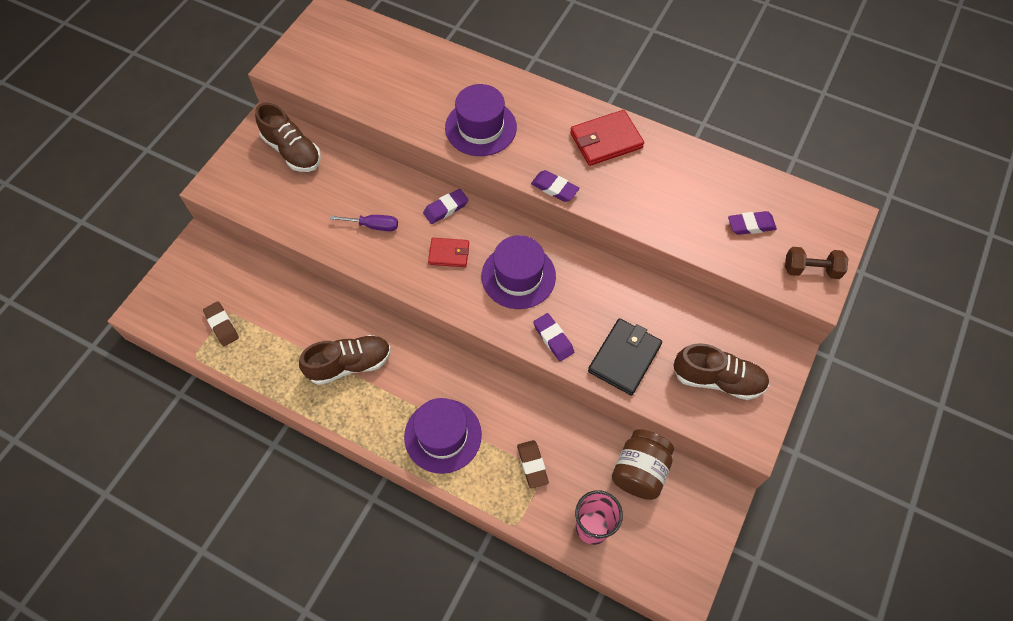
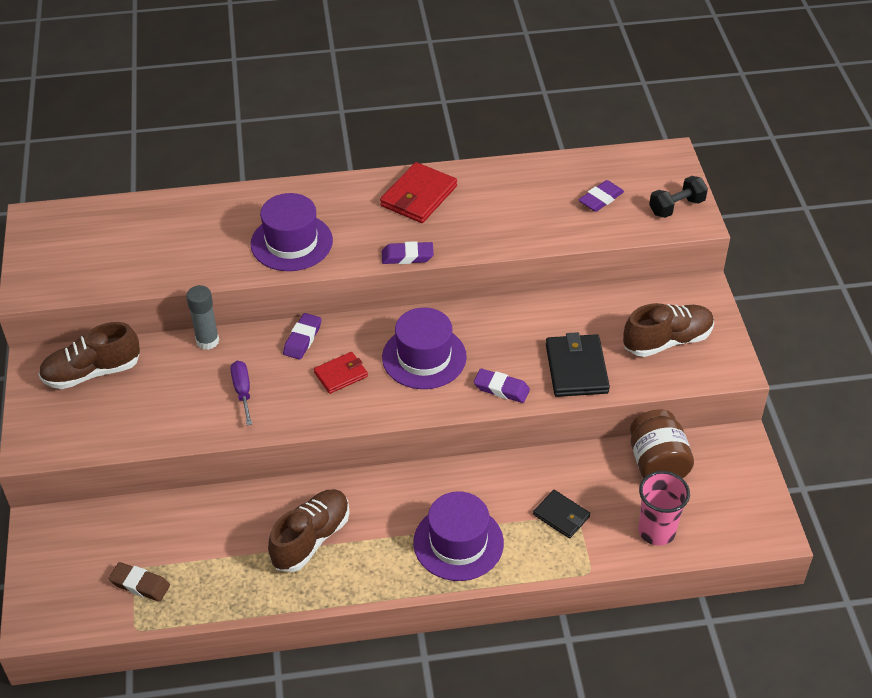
camera: 35 degrees left, 15 degrees down
(292, 151) = (92, 372): brown shoe -> brown shoe turned 150 degrees clockwise
(373, 226) = (243, 391): purple screwdriver -> purple screwdriver turned 75 degrees counterclockwise
(382, 171) = (207, 341): none -> grey glue stick
(532, 465) = (561, 516): brown eraser -> black wallet
(811, 269) = (676, 207): brown dumbbell -> black dumbbell

